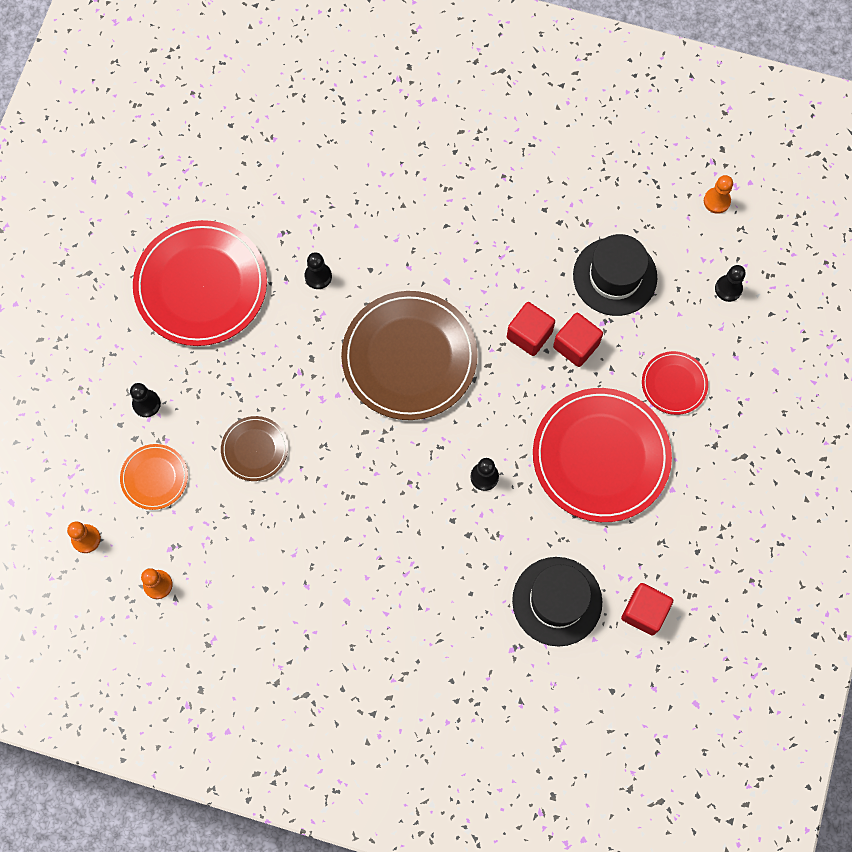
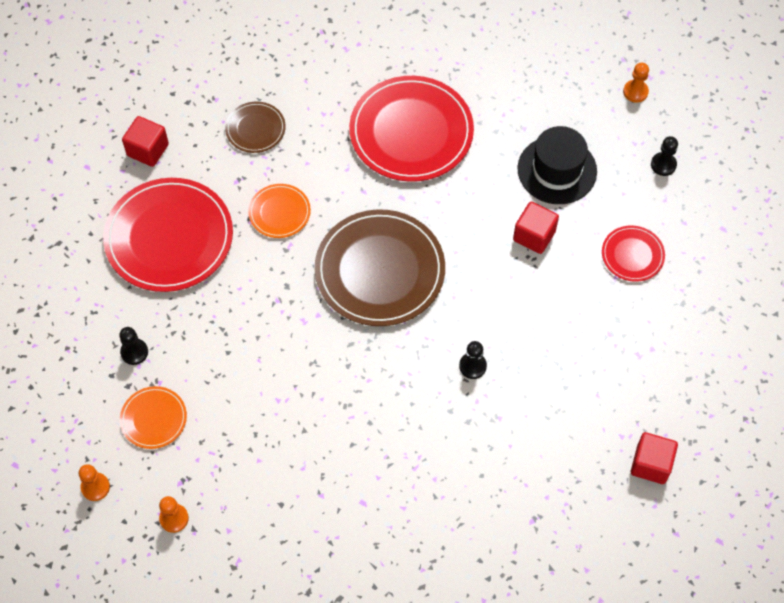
camera: 10 degrees left, 10 degrees down
(254, 449) = (247, 377): brown plate -> brown plate (255, 129)
(318, 276) = (279, 212): black pawn -> orange plate
(529, 335) = (488, 233): red cube -> red cube (148, 150)
(557, 601) = (566, 468): black hat -> none
(601, 456) = (579, 330): red plate -> red plate (411, 132)

